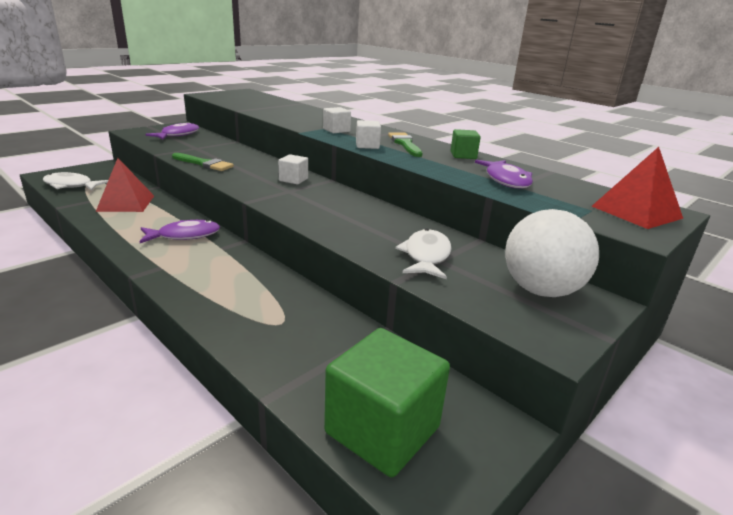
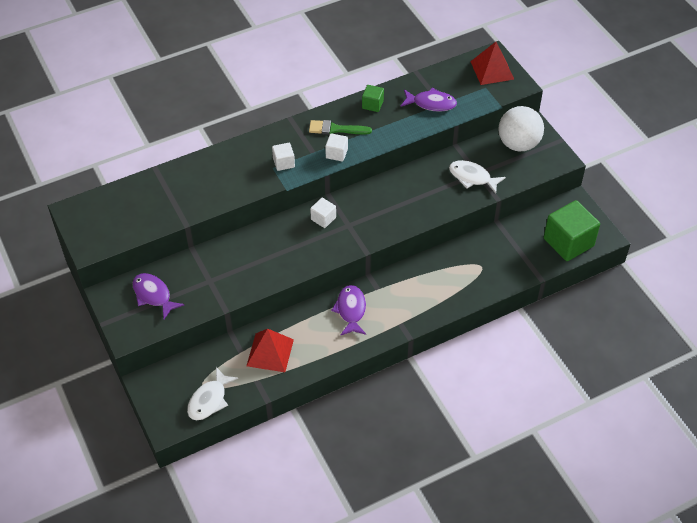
camera: 70 degrees left, 25 degrees up
(204, 164) = (265, 275): green brush -> none

